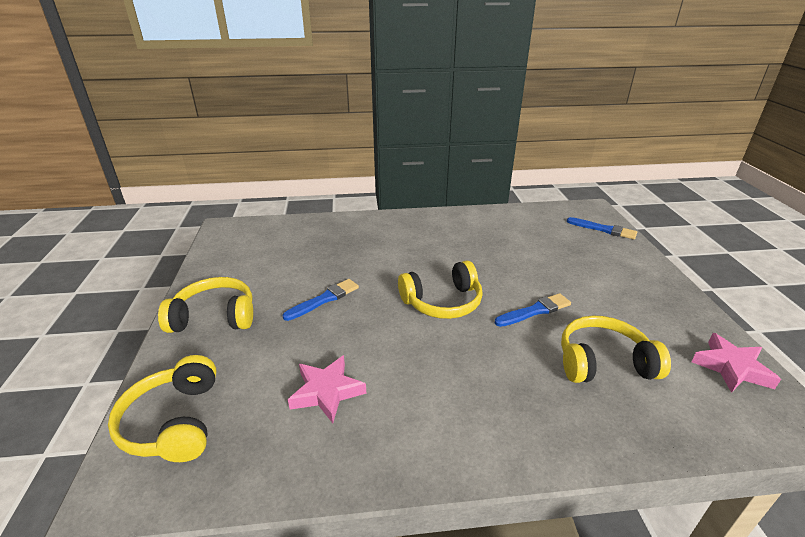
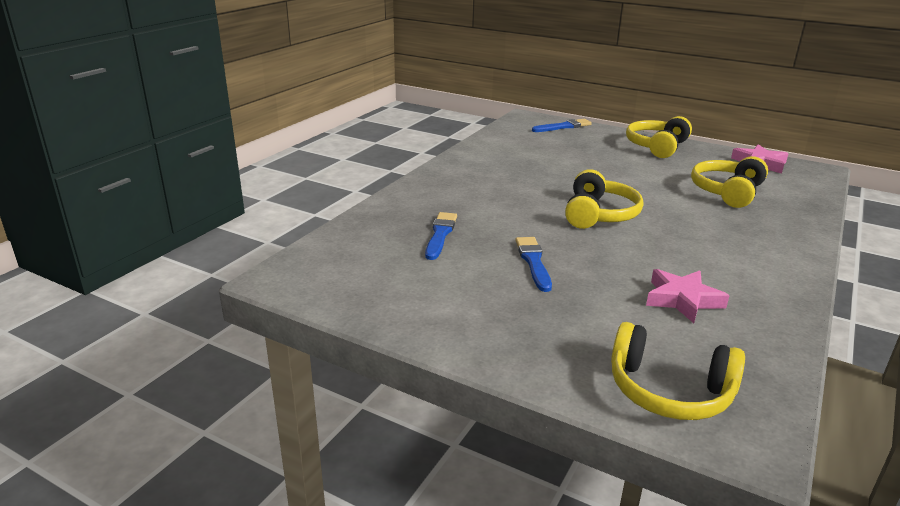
camera: 55 degrees left, 5 degrees down
(214, 317) = (497, 330): yellow headphones -> yellow headphones (657, 147)
(535, 311) = (647, 188): blue brush -> blue brush (440, 234)

